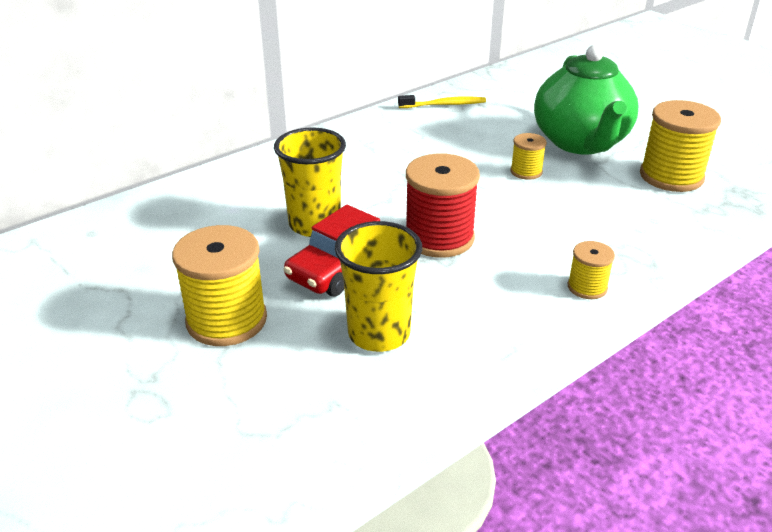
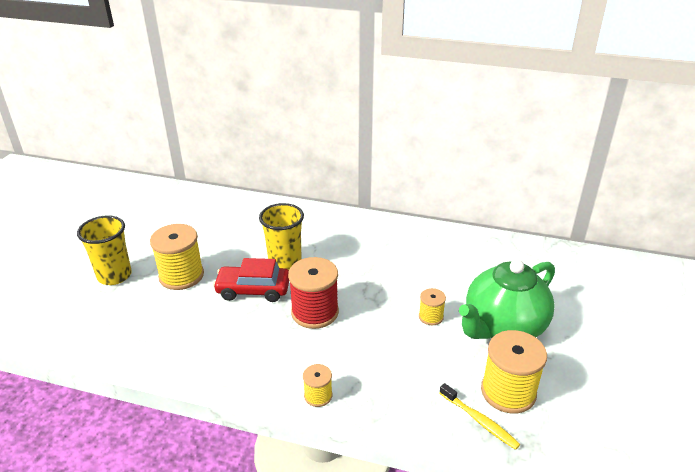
camera: 55 degrees right, 0 degrees up
(379, 334) = (207, 329): yellow cup -> yellow cup (114, 276)
(444, 105) = (477, 246): yellow toothbrush -> yellow toothbrush (479, 420)

